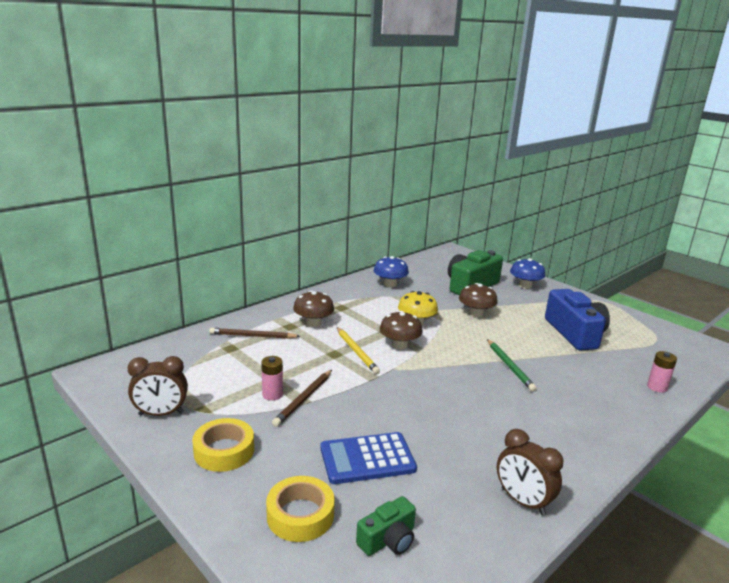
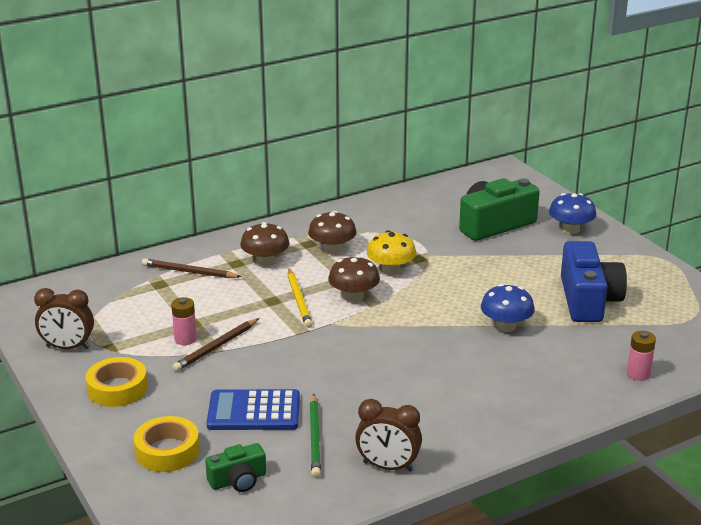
camera: 15 degrees right, 5 degrees up
(390, 284) = (387, 216): blue mushroom -> blue mushroom (506, 326)
(476, 314) = (475, 264): brown mushroom -> brown mushroom (332, 249)
(509, 366) = (471, 333): green pencil -> green pencil (315, 438)
(522, 501) = (388, 466): brown clock -> brown clock turned 45 degrees counterclockwise

